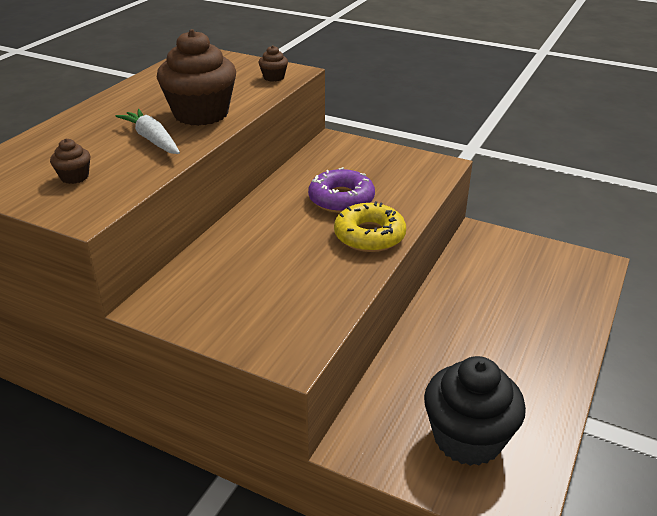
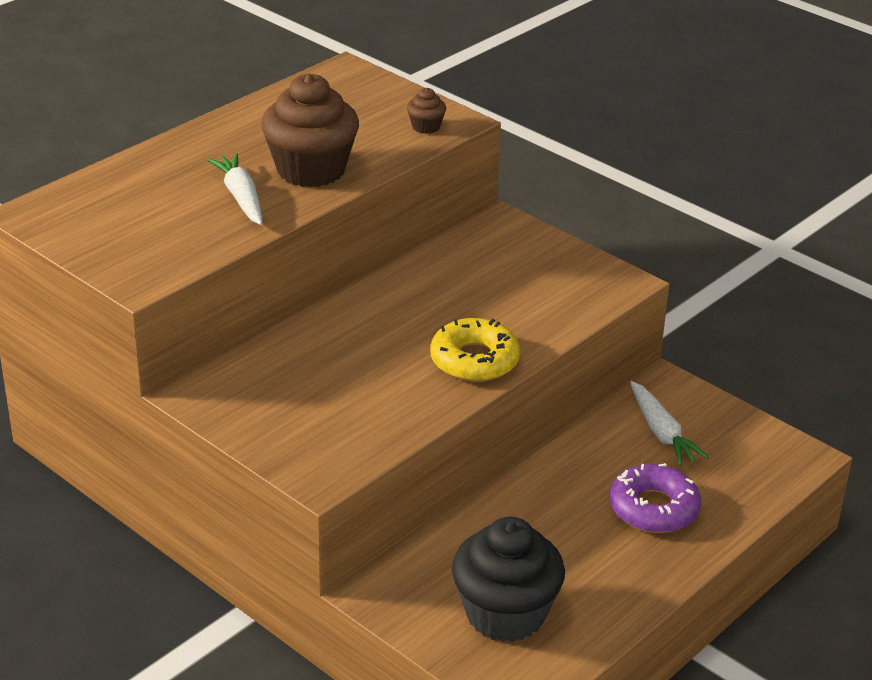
camera: 15 degrees right, 0 degrees up
(74, 177) = (141, 233): brown cupcake -> none
(341, 199) = (465, 306): purple donut -> purple donut (653, 508)
(497, 266) = (661, 432): none -> white carrot

